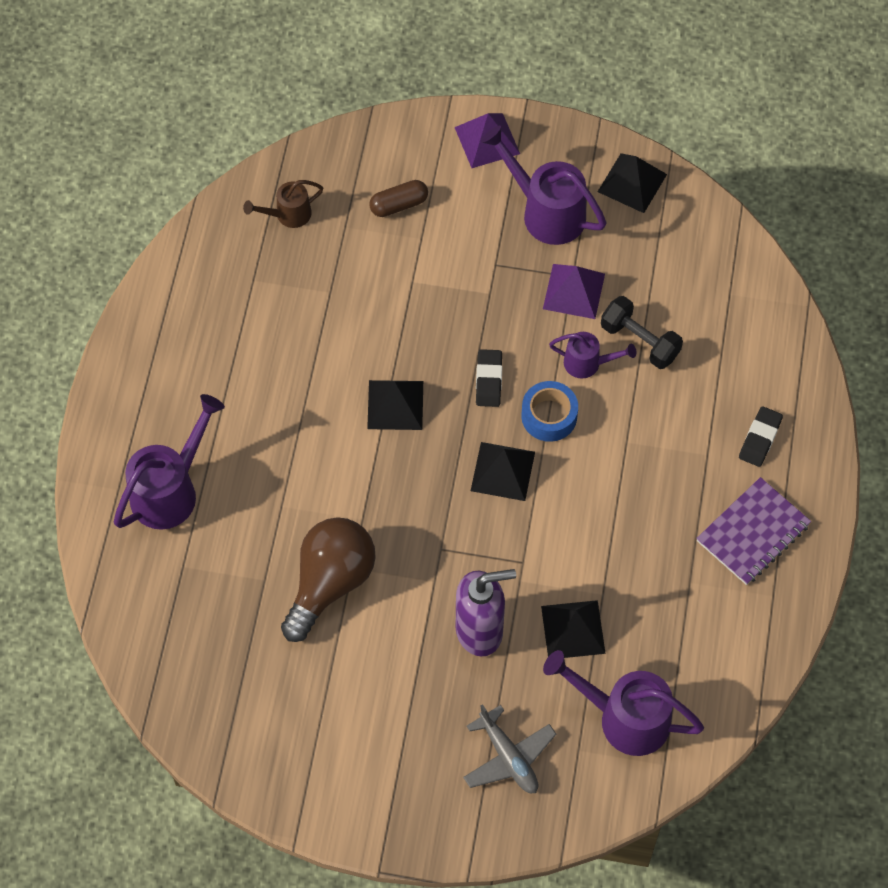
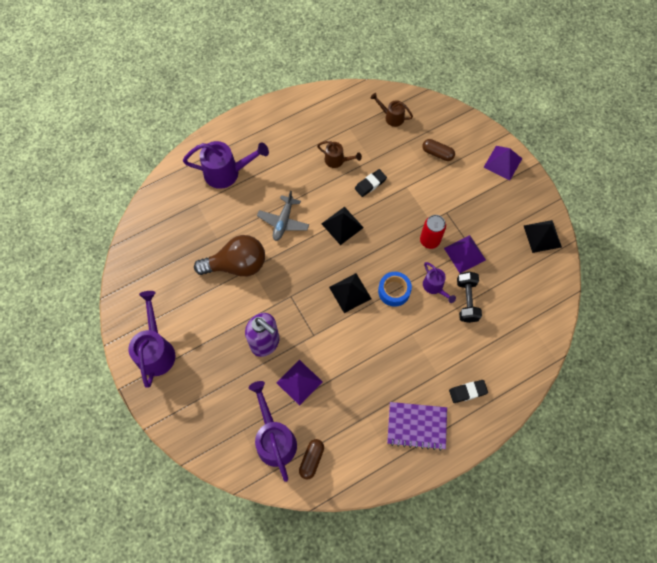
camera: 50 degrees right, 5 degrees up
(290, 334) = (337, 160): none -> brown watering can
(488, 380) = (388, 253): black eraser -> black eraser (370, 184)
(508, 757) = (215, 402): grey plane -> grey plane (283, 221)
(517, 316) = (429, 240): none -> red can
(546, 212) = (492, 212): purple watering can -> purple watering can (156, 350)
(573, 629) = (299, 382): black pyramid -> purple pyramid
(691, 693) = (311, 460): none -> brown capsule

